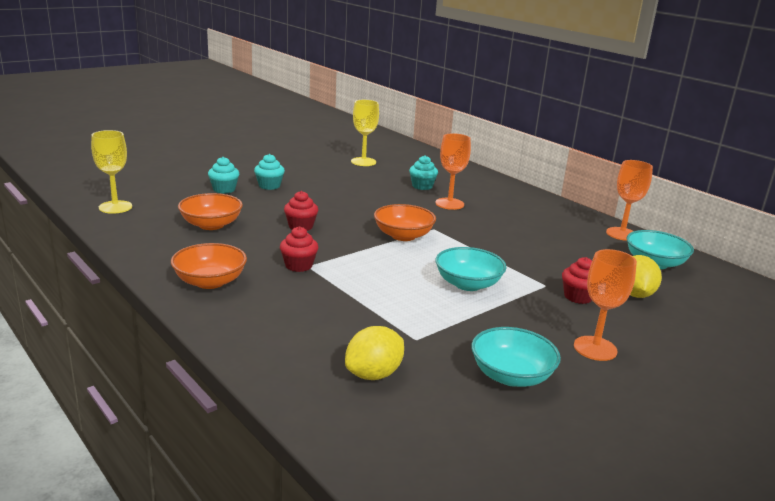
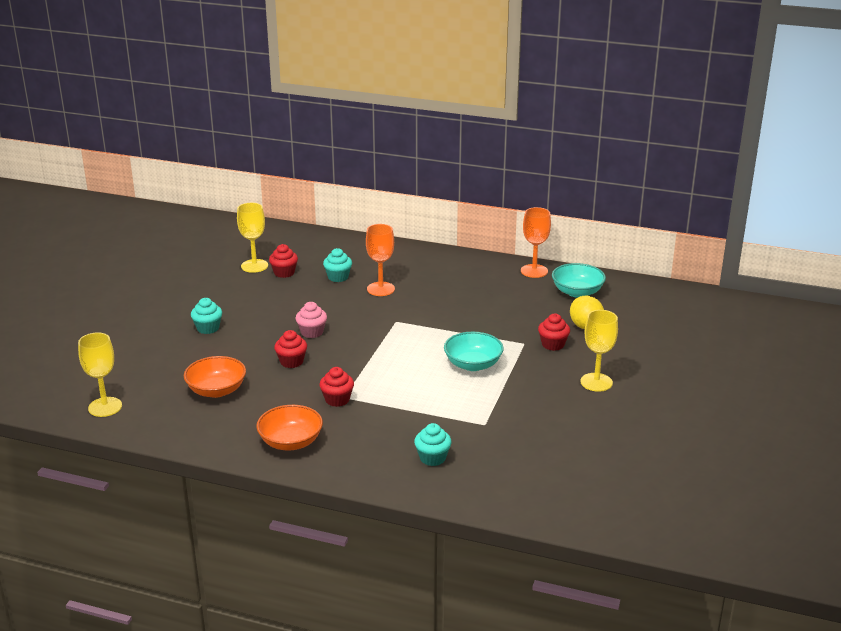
camera: 30 degrees left, 5 degrees up
(224, 189) = (173, 348): turquoise cupcake -> turquoise cupcake (432, 458)
(347, 213) = (312, 332): none -> pink cupcake
(373, 374) = (486, 461): yellow lemon -> none
(381, 172) = (284, 273): none -> red cupcake
(403, 236) = (381, 338): orange bowl -> none
(511, 376) = (566, 424): turquoise bowl -> none
(595, 348) = (596, 382): orange goblet -> yellow goblet

